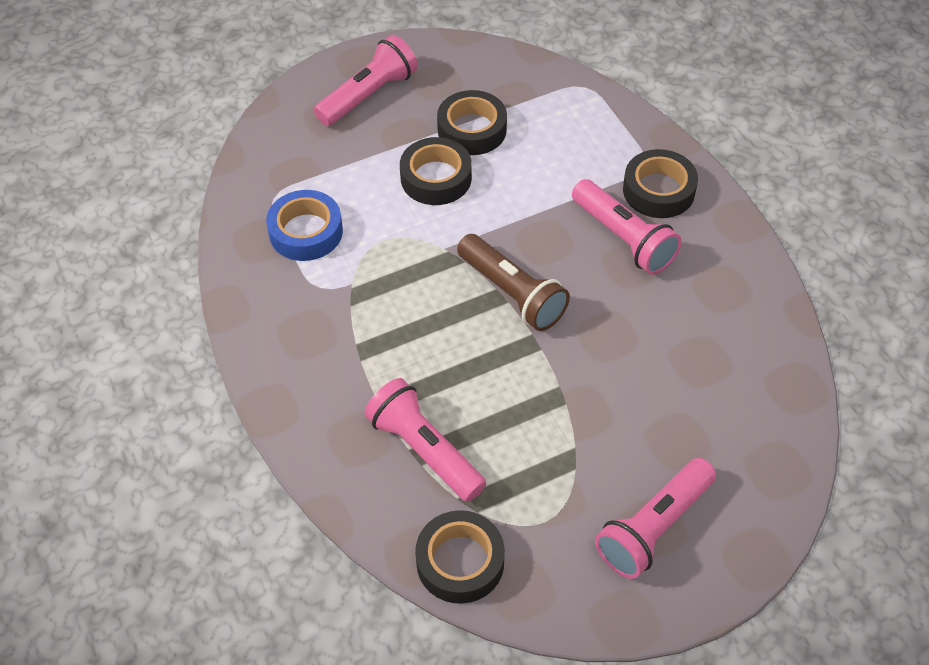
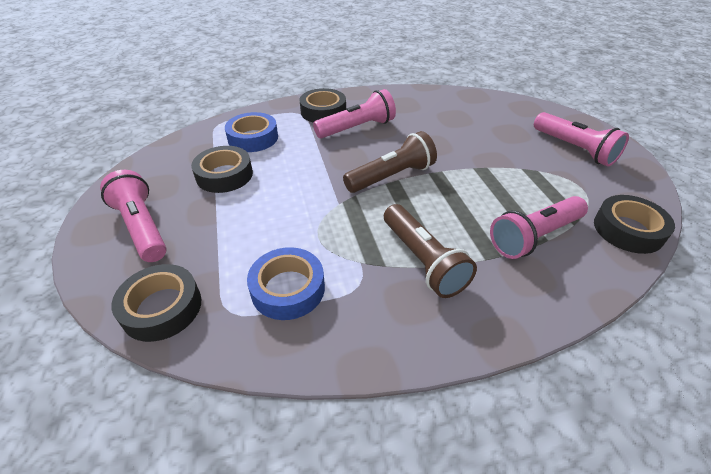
camera: 80 degrees left, 10 degrees down
(363, 338) = (422, 260): none -> brown flashlight
(436, 178) = (264, 199): black tape -> black tape (162, 308)
(560, 132) = (253, 138): none -> blue tape

